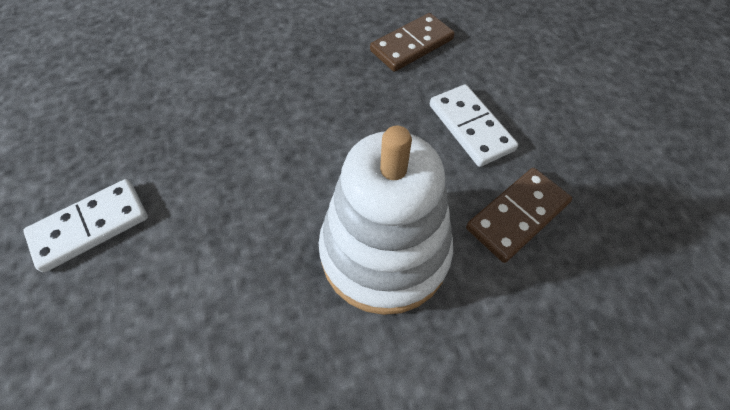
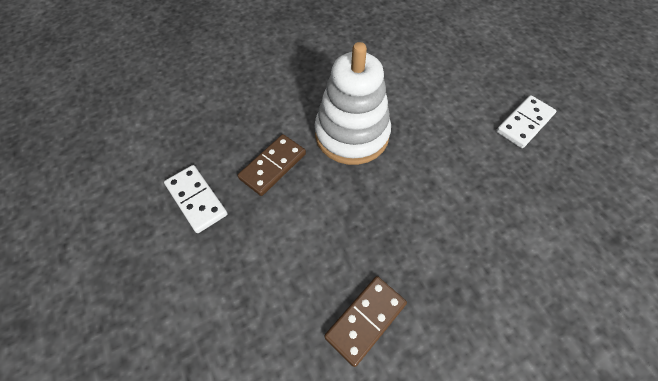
camera: 170 degrees right, 0 degrees up
(470, 127) = (304, 229): white domino -> white domino (196, 199)

